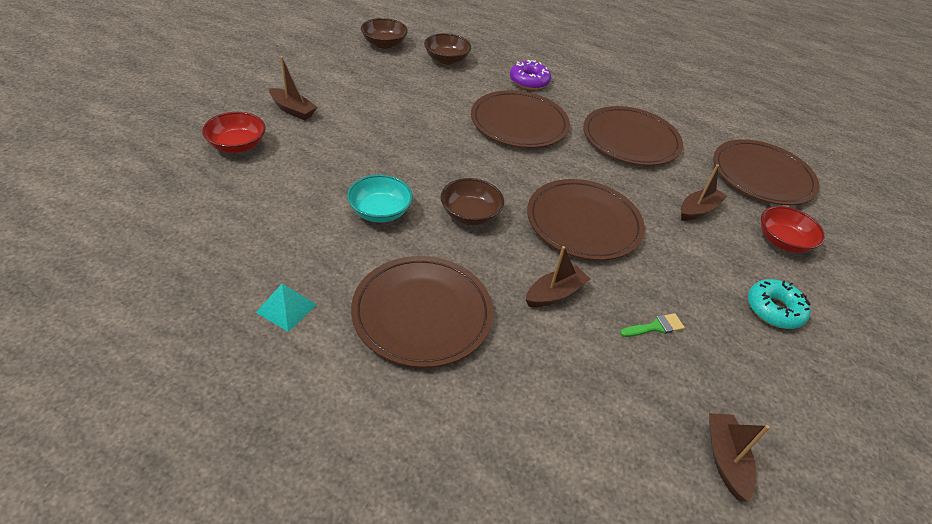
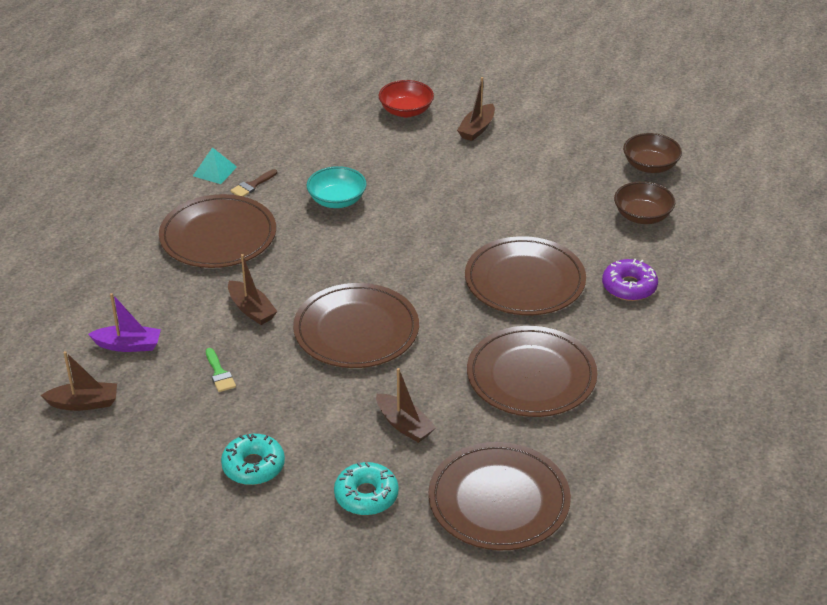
camera: 90 degrees right, 5 degrees down
(330, 275) = (252, 185): none -> brown brush
(470, 214) = (348, 253): brown bowl -> none
(620, 411) = (128, 345): none -> purple boat
(782, 241) = (366, 495): red bowl -> turquoise donut

